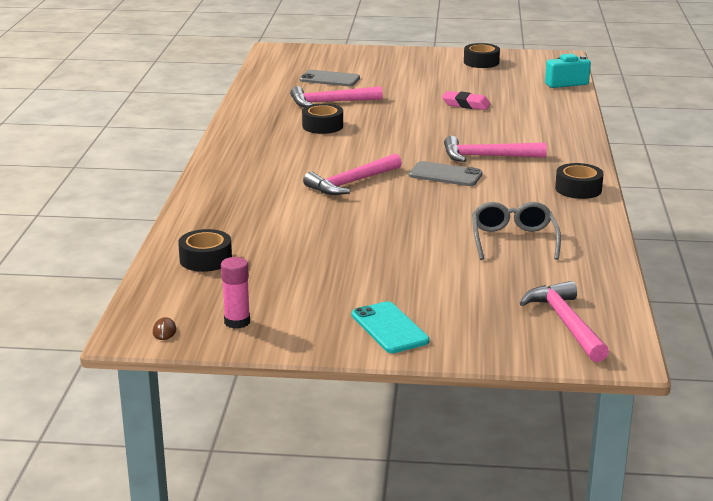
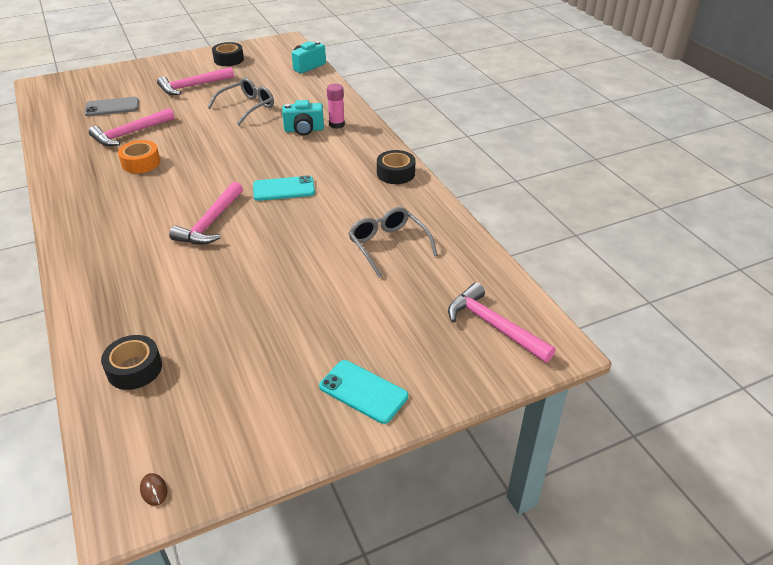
camera: 30 degrees left, 15 degrees up
(237, 322) = (220, 444): pink glue stick -> pink glue stick (336, 124)
(322, 126) = (141, 163): black tape -> orange tape
(445, 175) = (284, 189): grey phone -> turquoise phone
(466, 104) = (247, 107): pink eraser -> grey glasses
(487, 157) = (303, 159): pink hammer -> pink hammer (192, 86)
(510, 134) = (304, 130): none -> turquoise camera

